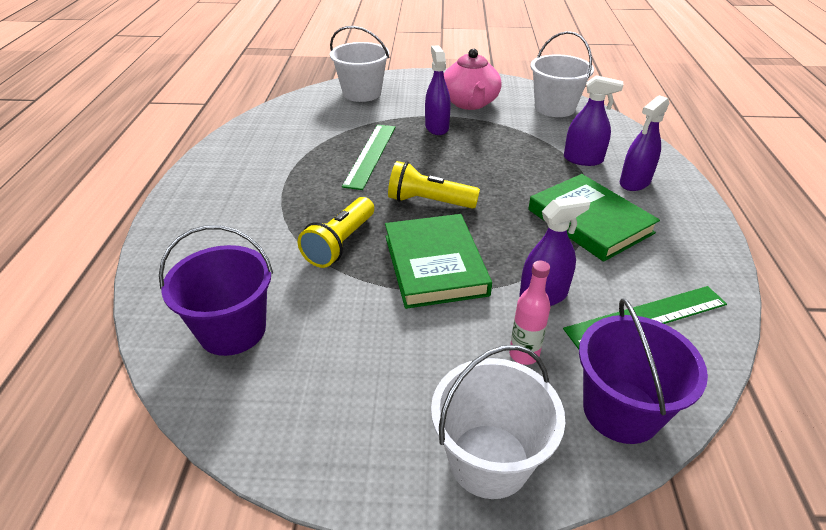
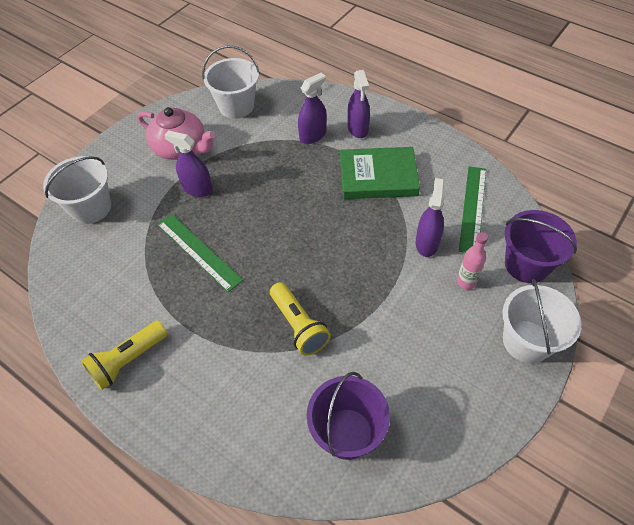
camera: 55 degrees left, 15 degrees up
(429, 202) = (291, 247): yellow flashlight -> yellow flashlight (128, 360)
(434, 265) = (361, 281): green book -> none

